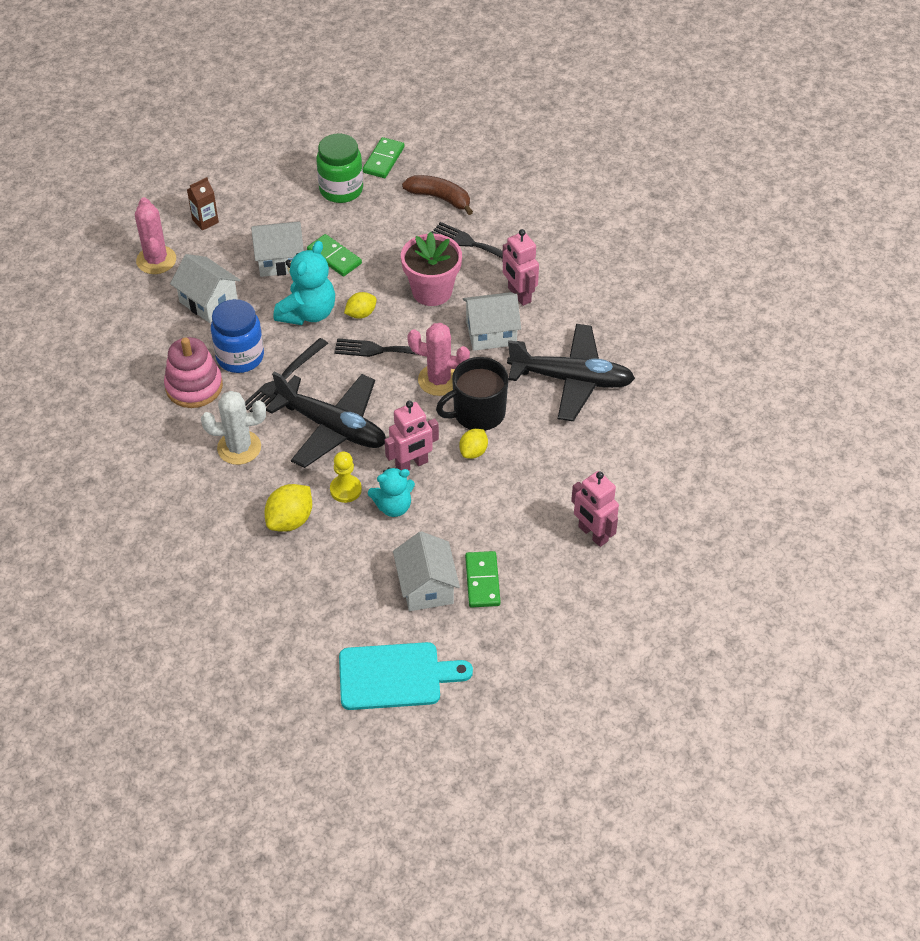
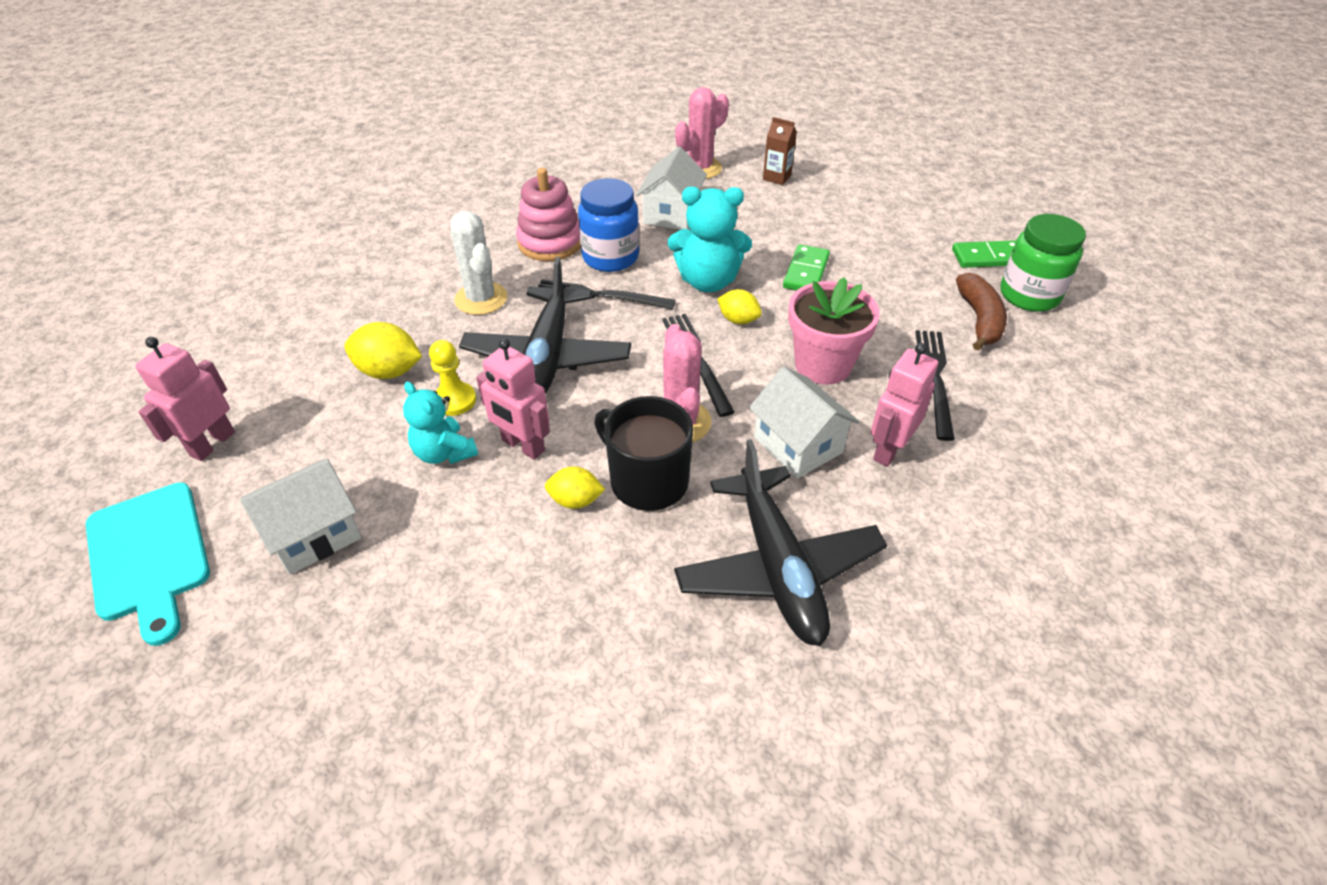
camera: 65 degrees right, 5 degrees down
(280, 261) = (766, 238): white house -> none
(341, 190) = (909, 243): green jar -> green jar (1029, 295)
(482, 581) = (340, 595): green domino -> none
(592, 534) = (477, 712): pink robot -> pink robot (212, 443)

